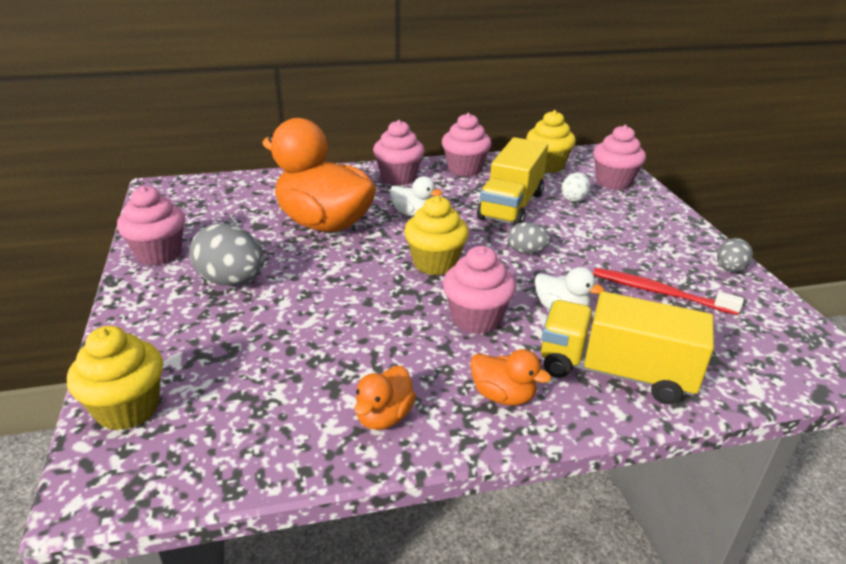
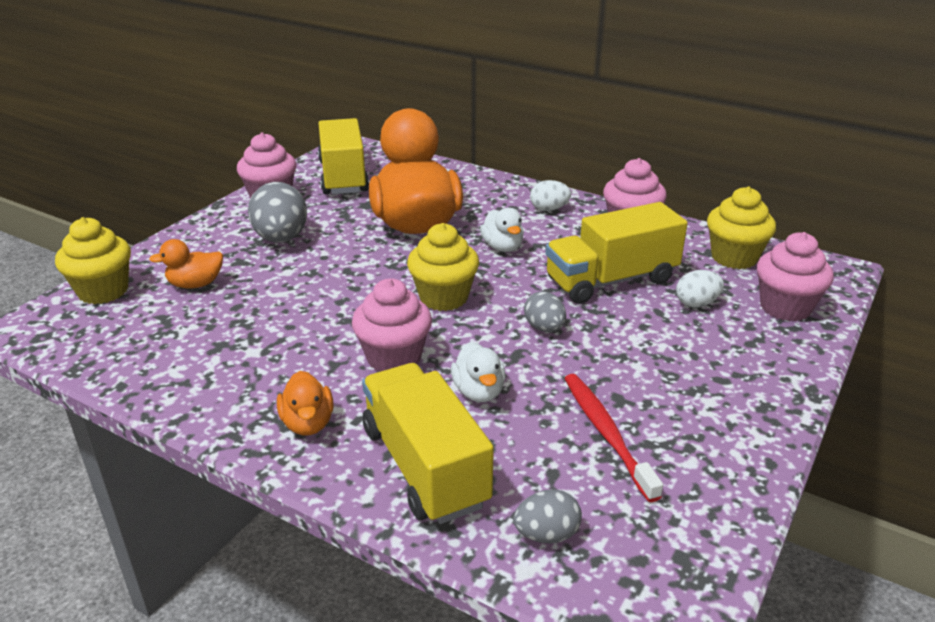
camera: 45 degrees right, 0 degrees up
(199, 212) = (343, 177): none -> yellow truck
(384, 416) = (212, 384): orange duck -> orange duck (195, 284)
(398, 178) = (549, 209): pink cupcake -> white egg
(729, 269) = (742, 460): grey egg -> grey egg (546, 534)

